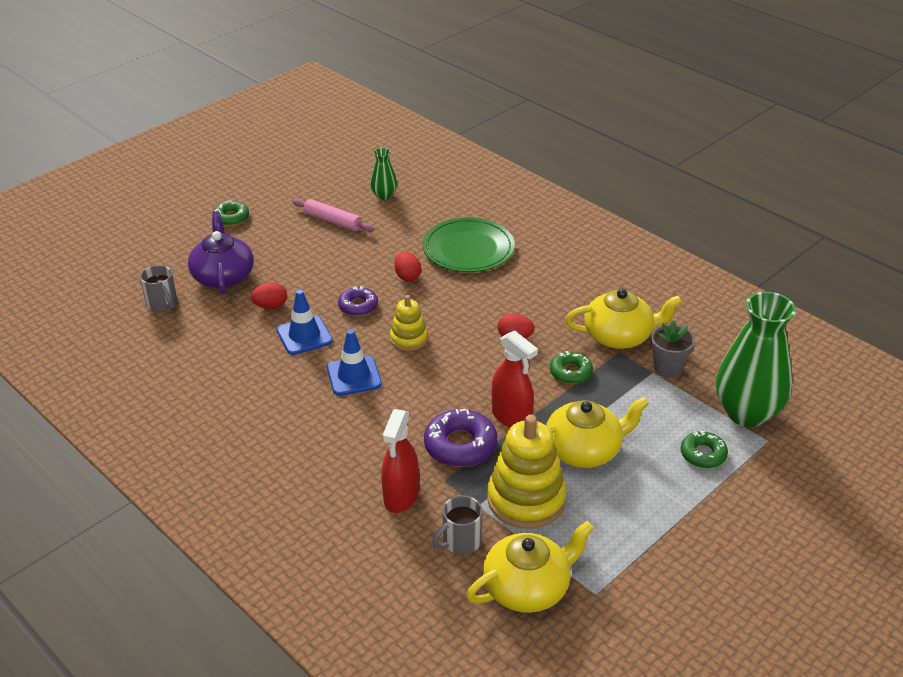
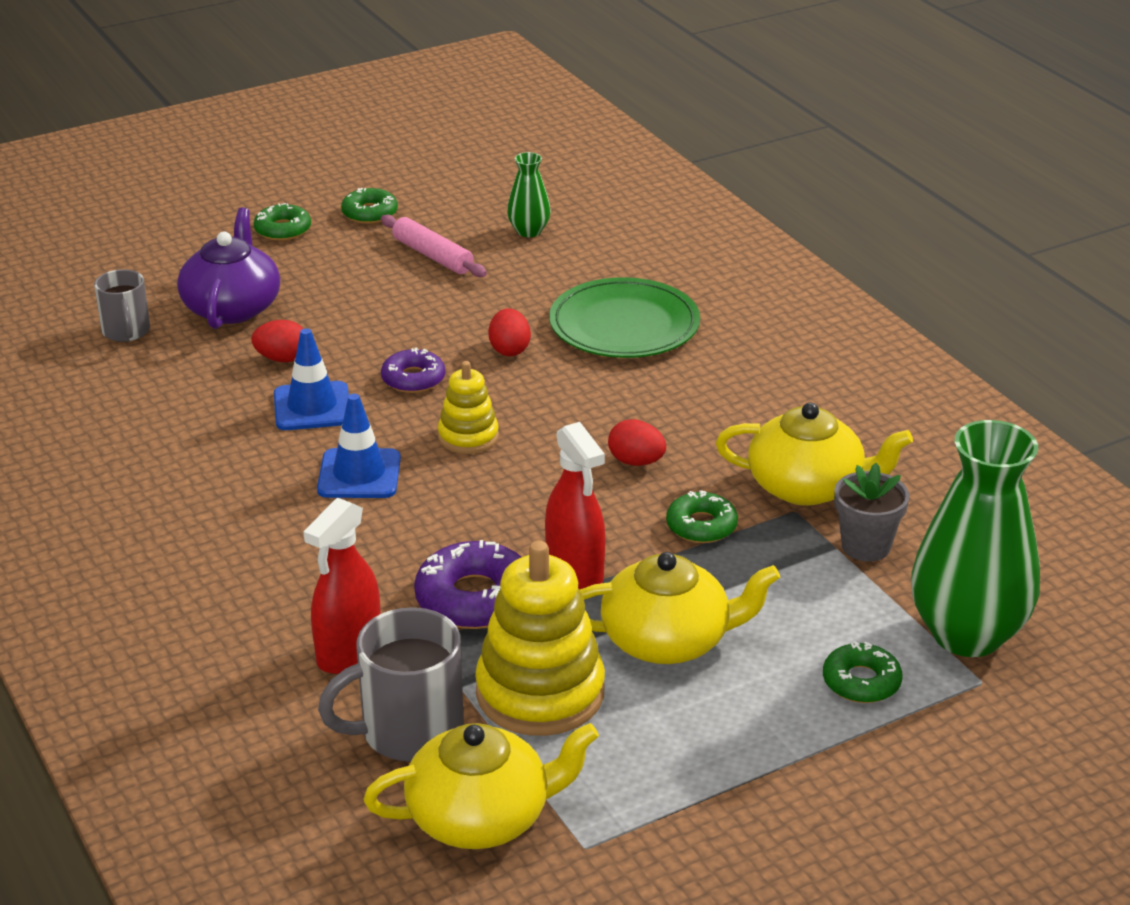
camera: 15 degrees right, 5 degrees down
(281, 198) = (369, 213): none -> green donut
(460, 542) = (408, 732): grey mug -> grey mug, size x1.59

